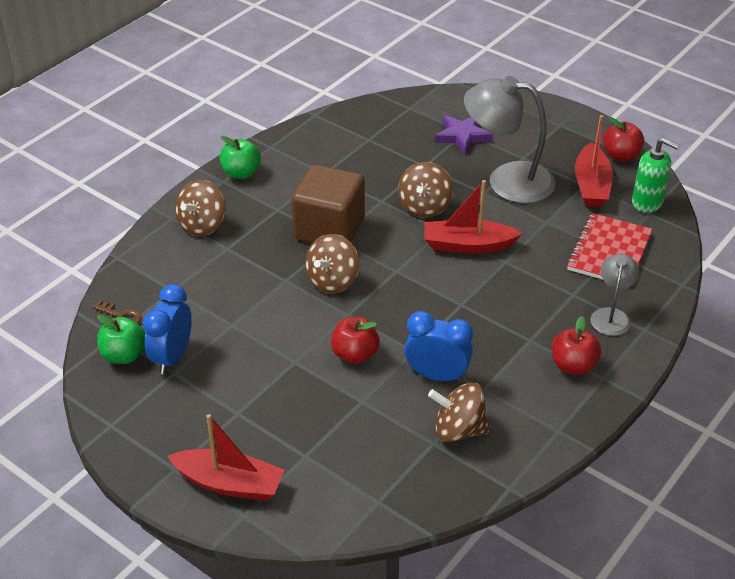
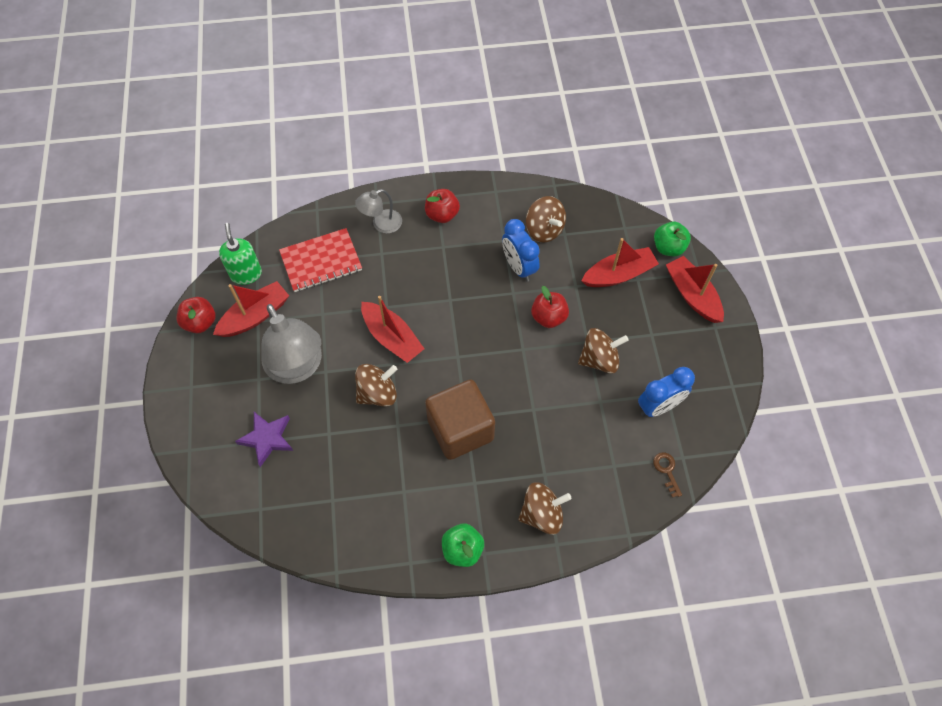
camera: 135 degrees left, 20 degrees up
(124, 355) = (688, 433): green apple -> green apple (668, 248)
(330, 445) = (618, 274): none -> red boat
(332, 281) = (505, 382): brown spinning top -> brown spinning top (599, 359)

